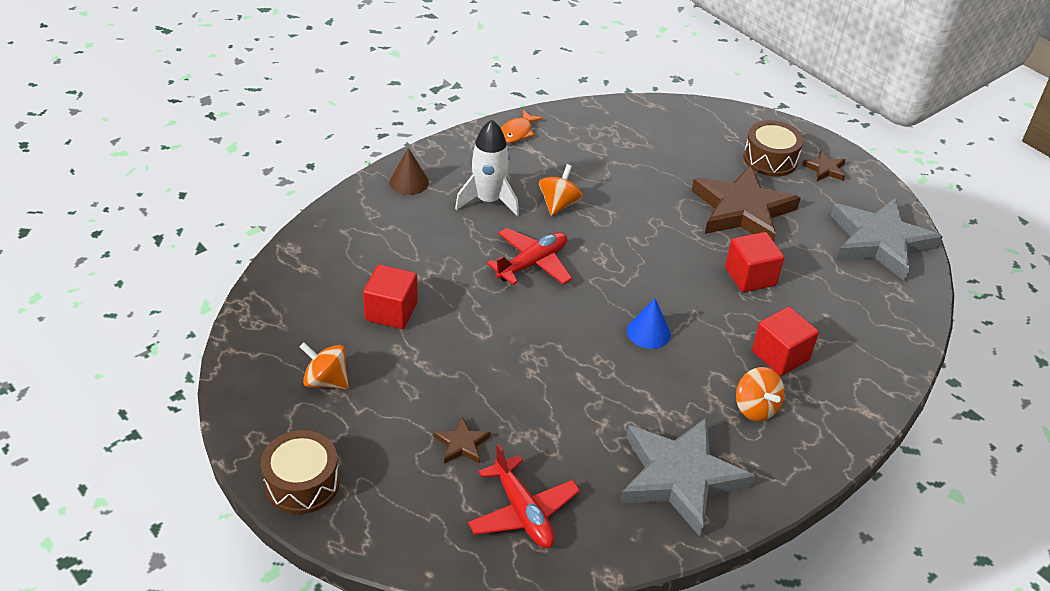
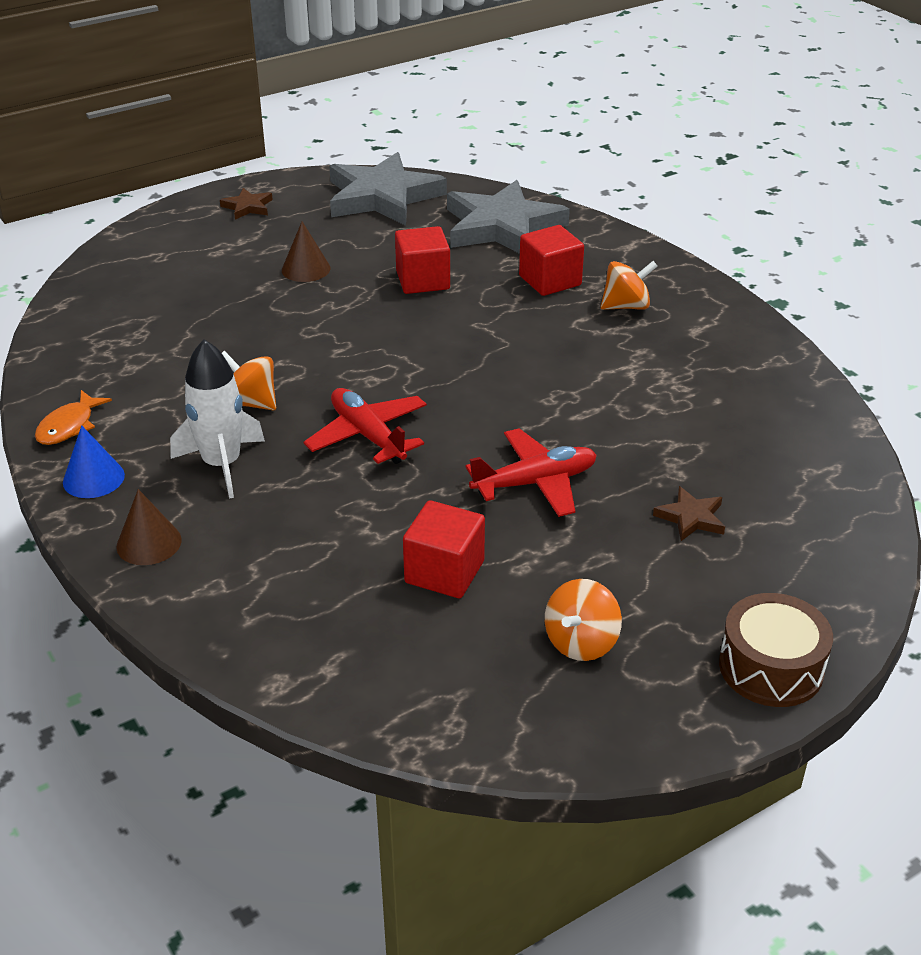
camera: 80 degrees left, 5 degrees down
(517, 132) = (69, 426): orange fish -> orange fish turned 75 degrees clockwise
(522, 512) = (789, 476): red plane -> red plane (535, 483)
(648, 332) = (507, 359): blue cone -> blue cone (93, 478)
(680, 477) = (726, 364): grey star -> grey star (502, 226)
(742, 210) = (306, 269): brown star -> brown cone
(770, 159) = (215, 237): brown drum -> none

